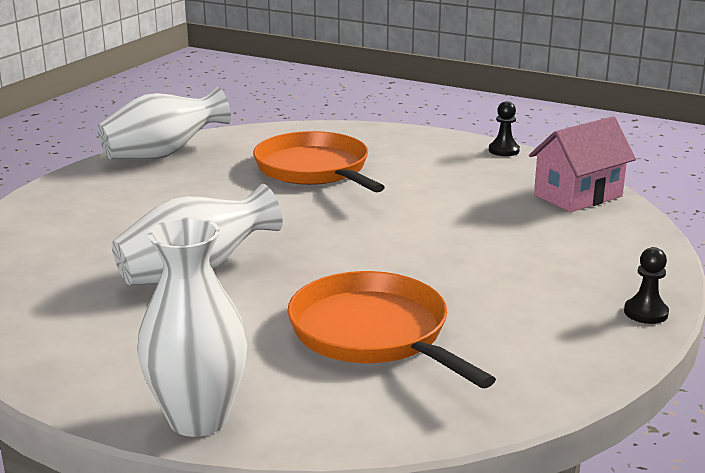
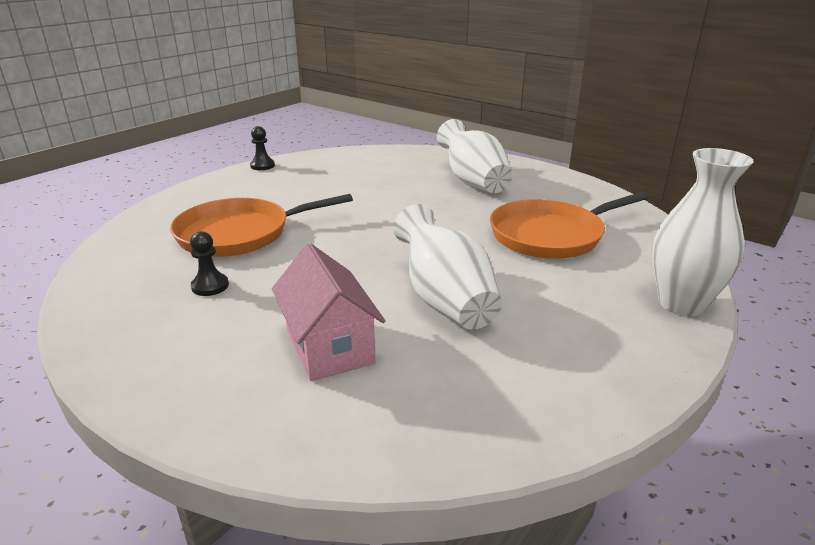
camera: 80 degrees left, 5 degrees up
(163, 155) = (113, 315): white vase -> white vase (473, 182)
(578, 196) = (360, 157): pink house -> pink house (329, 346)
(645, 313) = (523, 166): black pawn -> black pawn (210, 286)

